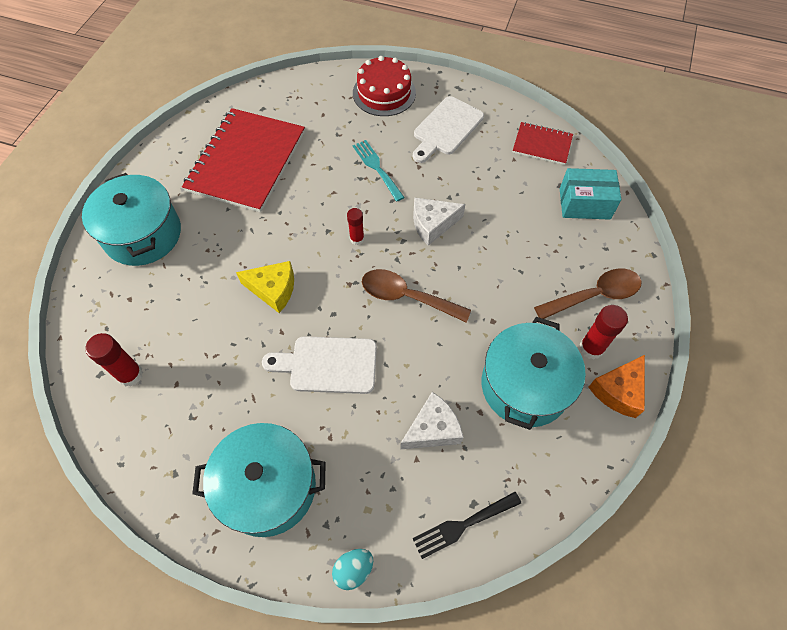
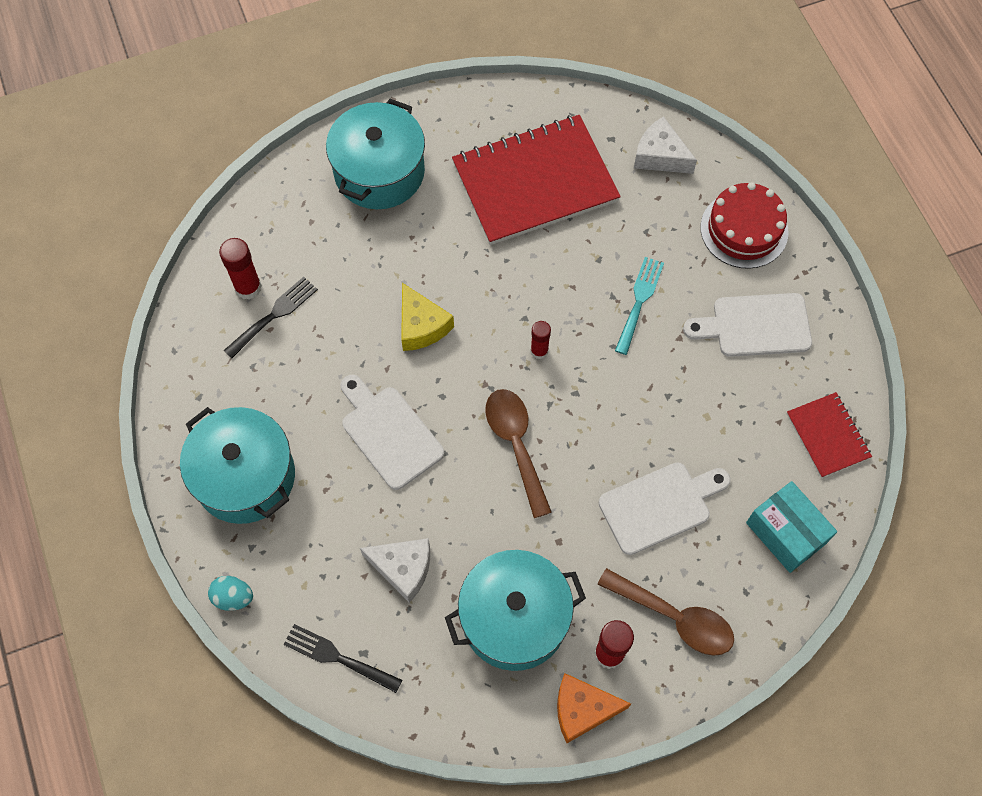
camera: 50 degrees right, 5 degrees up
(169, 373) = (274, 315): none -> black fork
(433, 224) = (620, 405): white cheese -> white cheese (660, 156)
(515, 251) = (659, 506): none -> white cutting board

